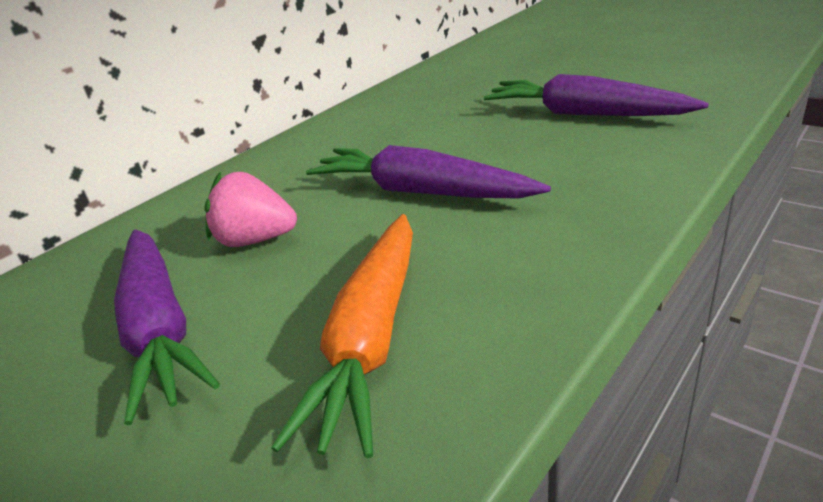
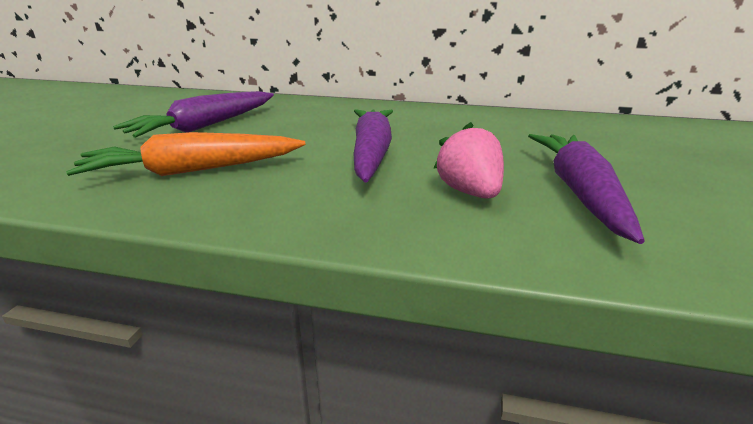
camera: 60 degrees right, 5 degrees down
(255, 240) = (291, 125): pink strawberry -> pink strawberry (469, 192)

